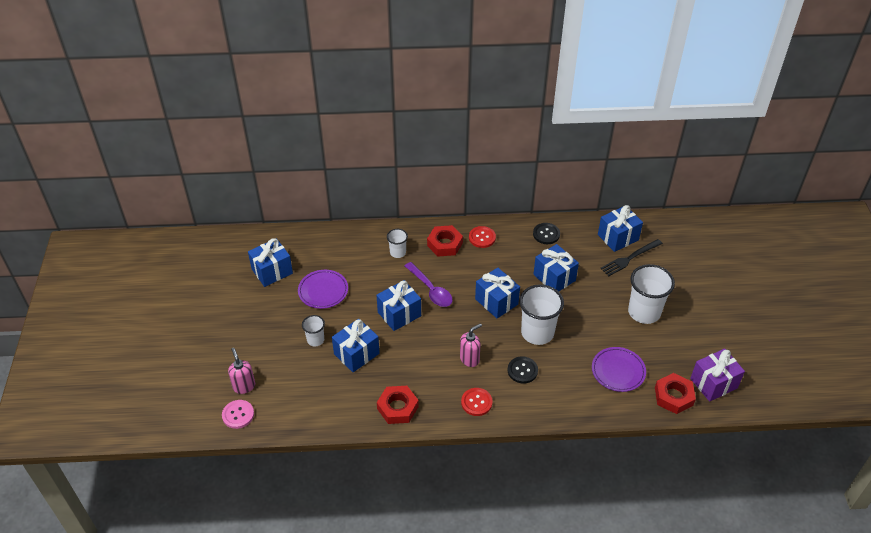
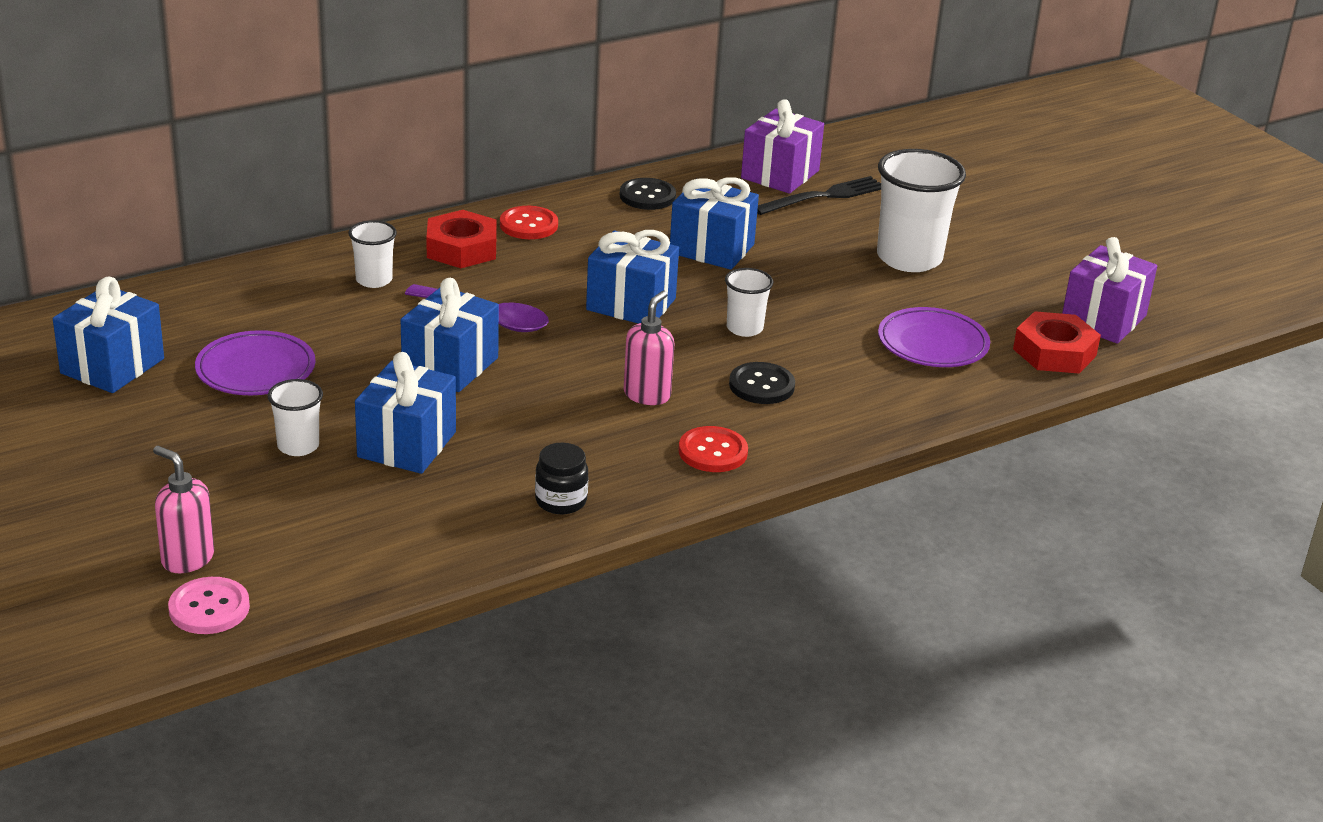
camera: 30 degrees left, 15 degrees down
(397, 407) = (561, 501): red nut -> black jar
(537, 333) = (744, 328): white cup -> white cup, size x0.52
(618, 237) = (780, 174): blue gift -> purple gift
(629, 258) = (824, 196): black fork -> black fork turned 150 degrees counterclockwise

